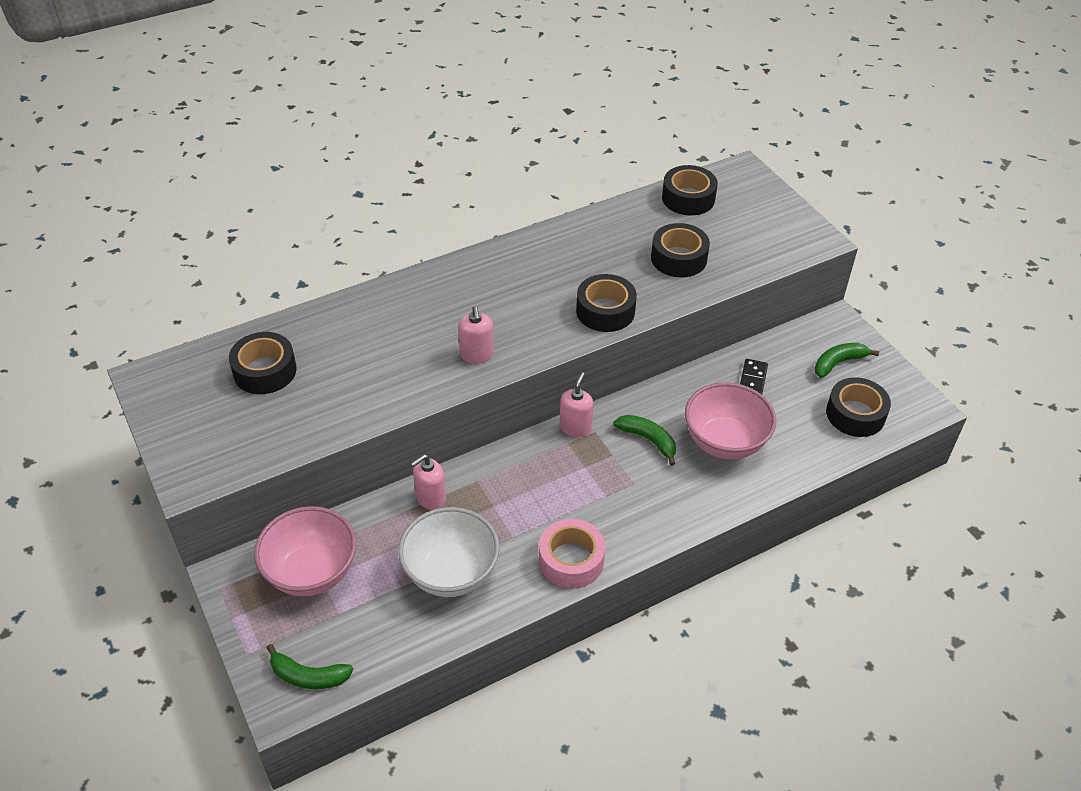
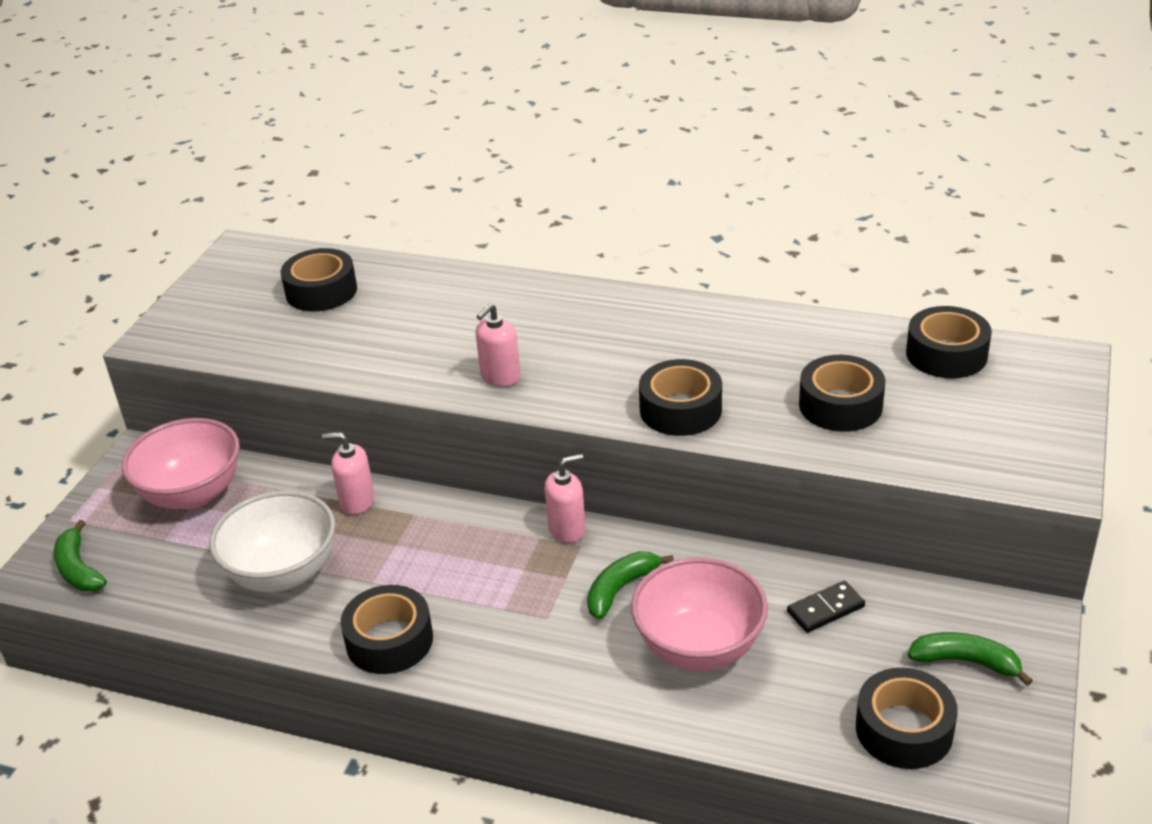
camera: 50 degrees right, 10 degrees down
(571, 560) = (389, 640): pink tape -> black tape
(648, 440) = (621, 589): green banana -> green banana turned 135 degrees counterclockwise

